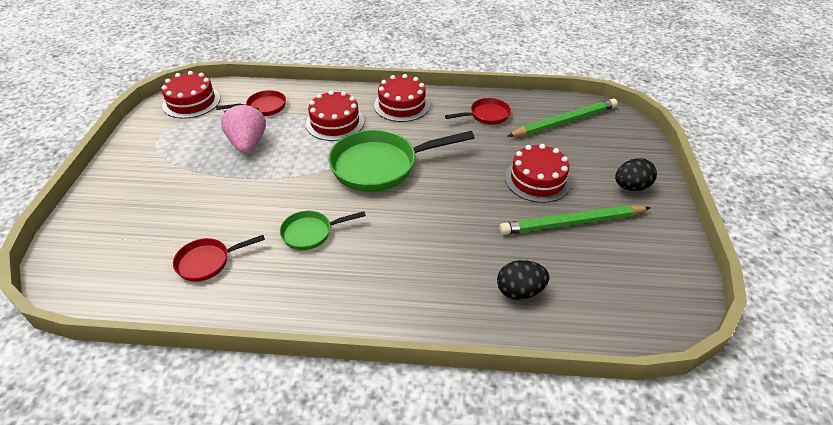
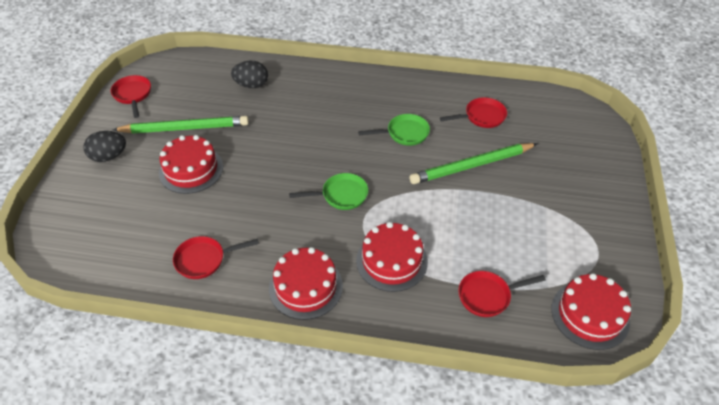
camera: 175 degrees left, 5 degrees up
(248, 144) = (488, 234): pink strawberry -> none
(380, 166) = (341, 195): green pan -> green pan, size x0.52
(564, 121) = (116, 242): green pencil -> green pencil (472, 166)
(669, 263) = (133, 95): none -> red pan

